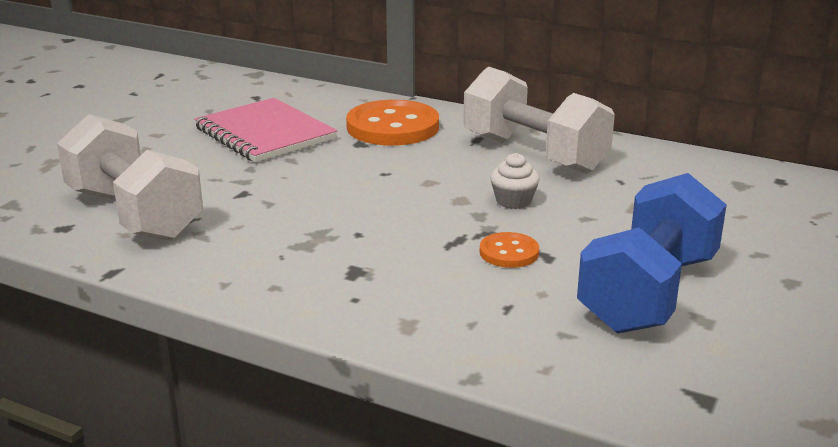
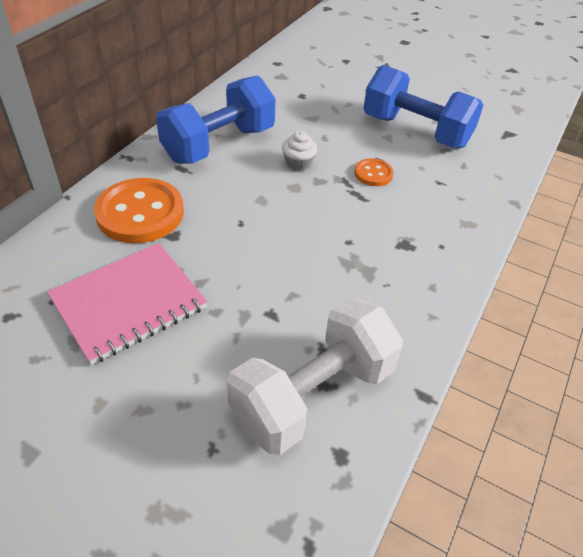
camera: 90 degrees left, 20 degrees up
(534, 154) = (219, 144): white dumbbell -> blue dumbbell

